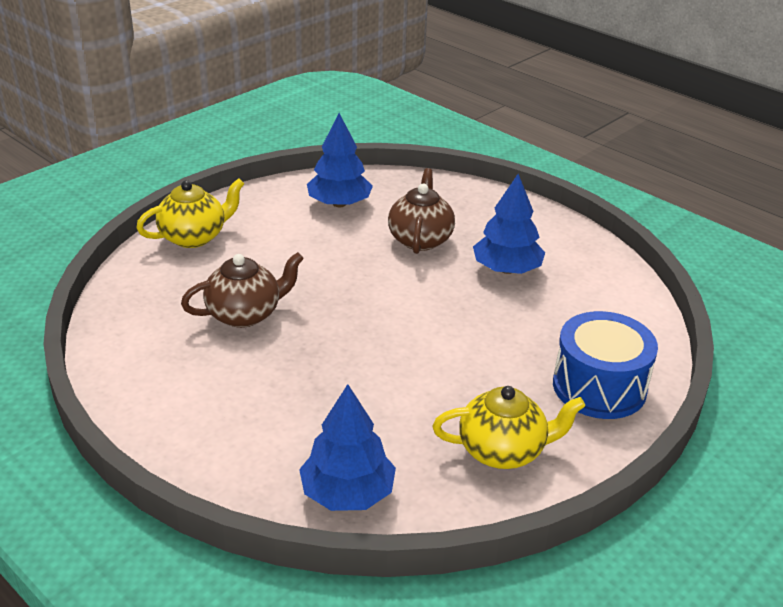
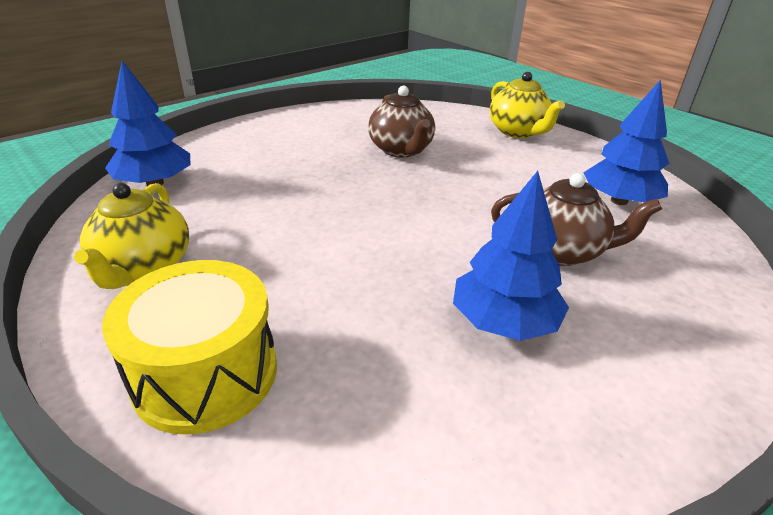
camera: 95 degrees right, 0 degrees up
(599, 387) = (206, 373): blue drum -> yellow drum

